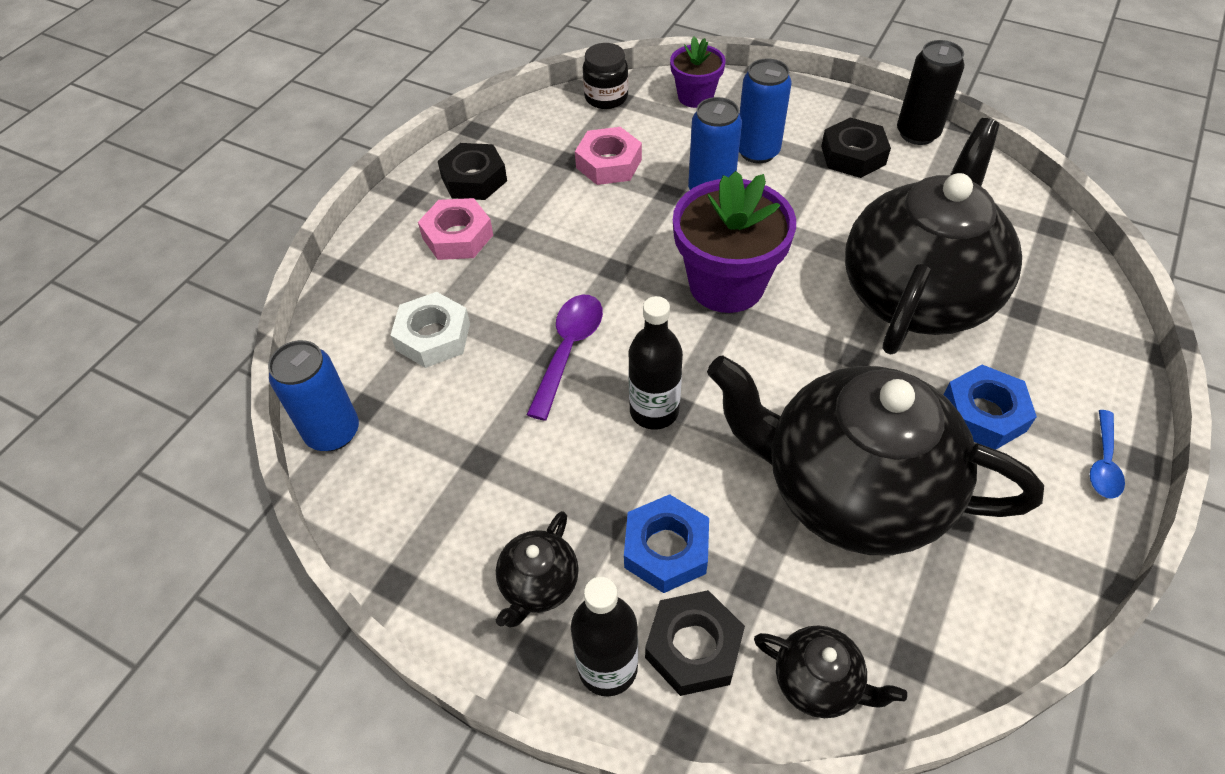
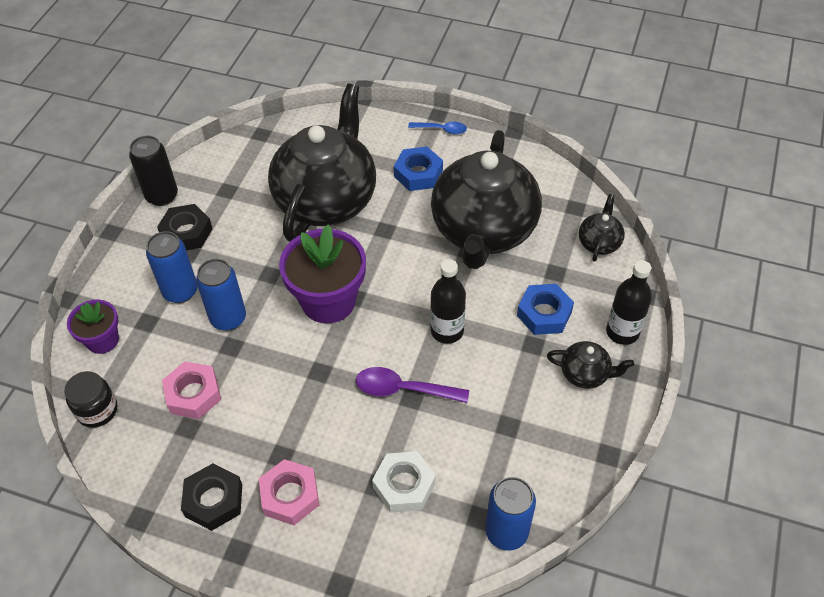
camera: 100 degrees left, 0 degrees up
(693, 647) = (598, 295): black nut -> none
(917, 293) = (327, 200): black teapot -> black teapot turned 90 degrees clockwise

